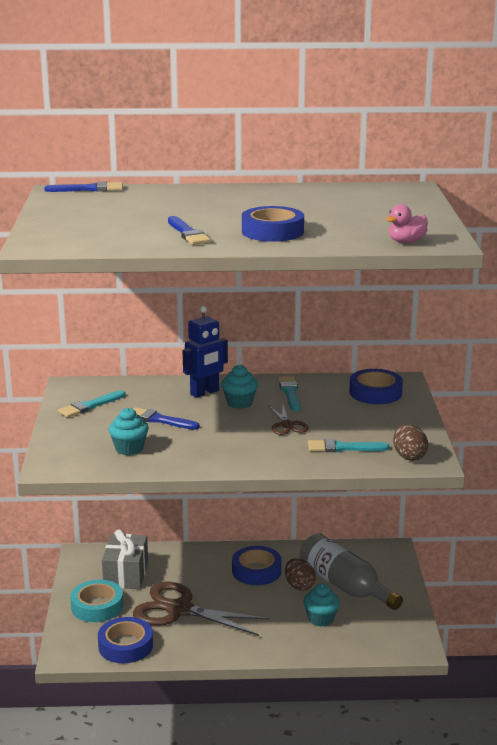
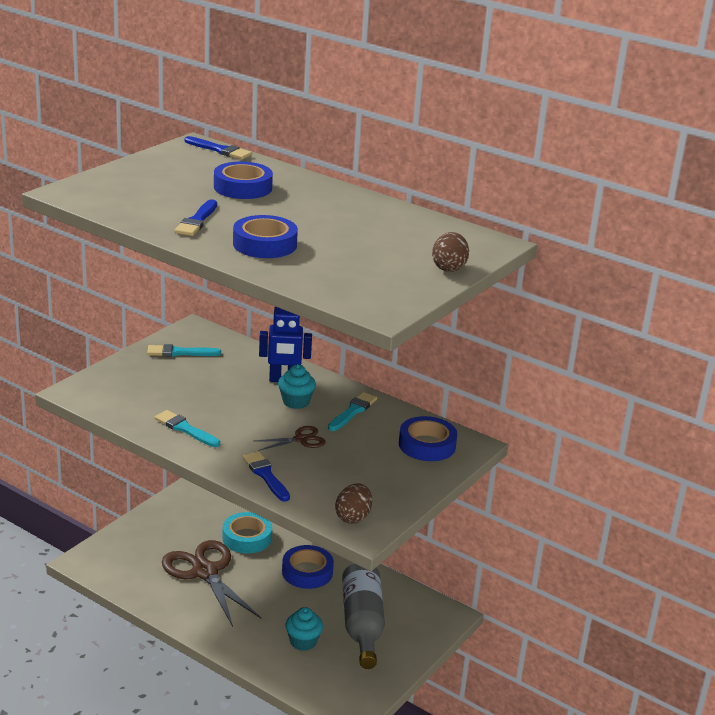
camera: 35 degrees right, 5 degrees up
(97, 606) = (150, 536): turquoise tape -> turquoise tape (247, 538)
(125, 646) = (130, 579): blue tape -> blue tape (243, 187)
(126, 574) = (204, 521): grey gift -> none
(129, 448) = (149, 403): turquoise cupcake -> none
(160, 420) = (210, 388): blue brush -> blue brush (265, 475)
(287, 425) = (301, 439): brown scissors -> brown scissors turned 135 degrees counterclockwise
(299, 586) = (324, 604): brown egg -> brown egg (449, 268)
(343, 448) = (311, 482): turquoise brush -> turquoise brush (185, 429)
(406, 242) = (350, 297): pink duck -> none

